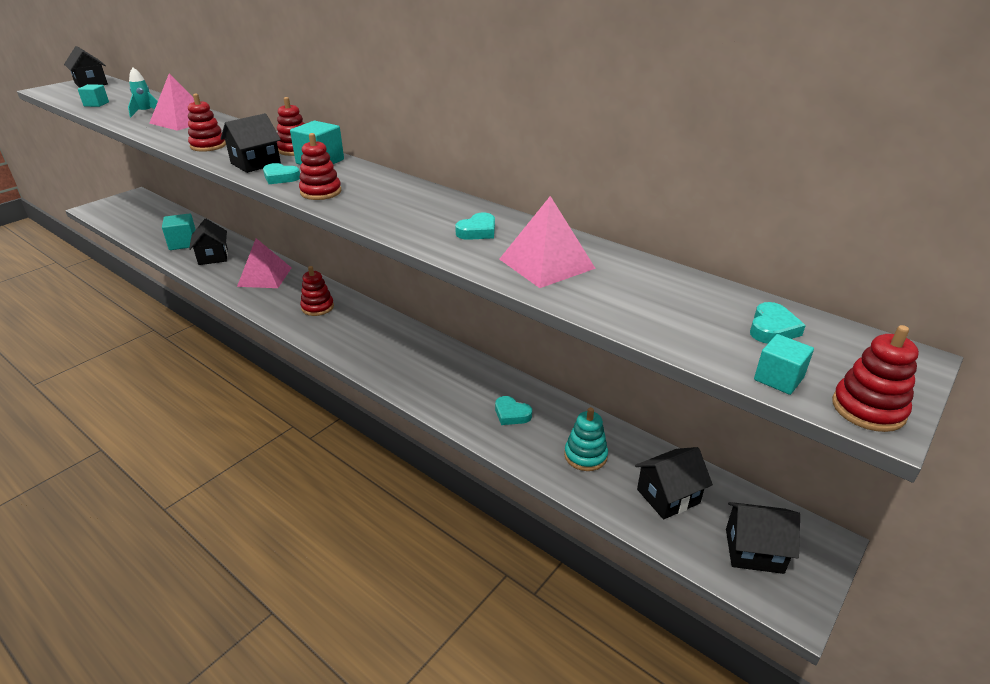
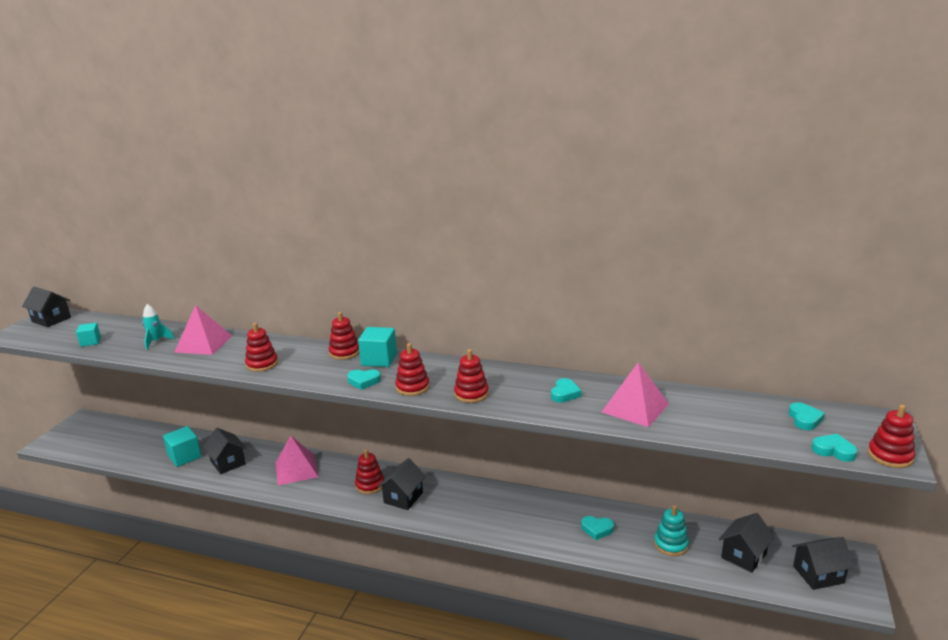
camera: 20 degrees left, 10 degrees down
(256, 163) = (326, 373): black house -> black house (403, 497)
(373, 210) = (471, 394): none -> red stacking toy
(778, 378) = (833, 451): turquoise cube -> turquoise heart

